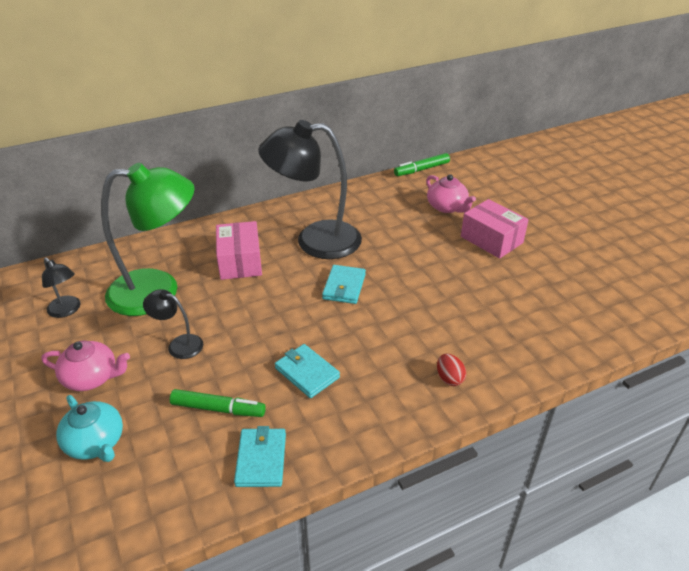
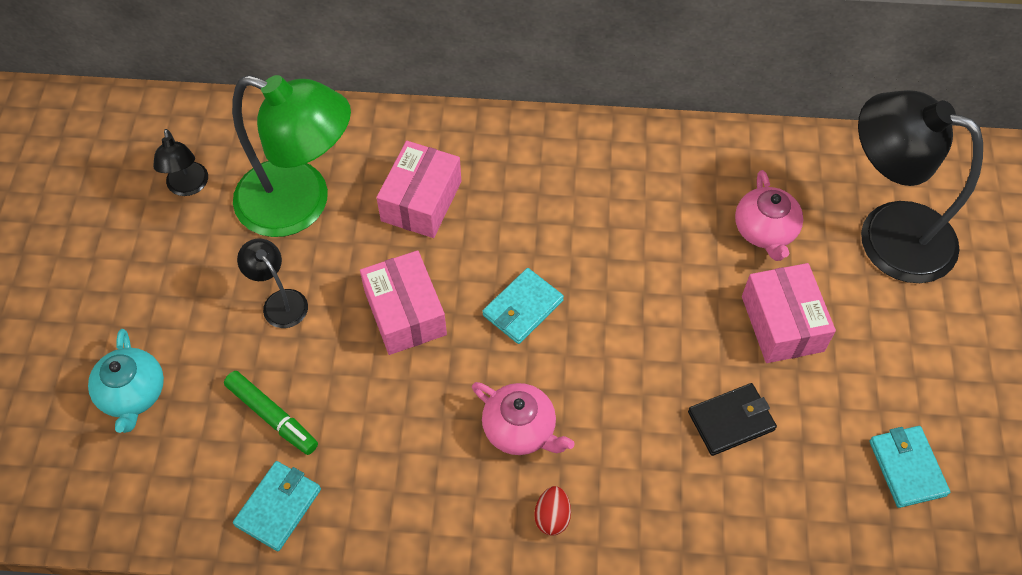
camera: 30 degrees right, 20 degrees up
(92, 377) = (168, 302): pink teapot -> pink teapot (520, 429)
(271, 317) = (405, 313): none -> pink box
(307, 373) = (395, 418): turquoise wallet -> turquoise wallet (907, 467)
(315, 240) = (537, 208): black lamp -> black lamp (887, 233)
(421, 169) = (784, 136): green marker -> none
(506, 290) = (731, 421): none -> black wallet

